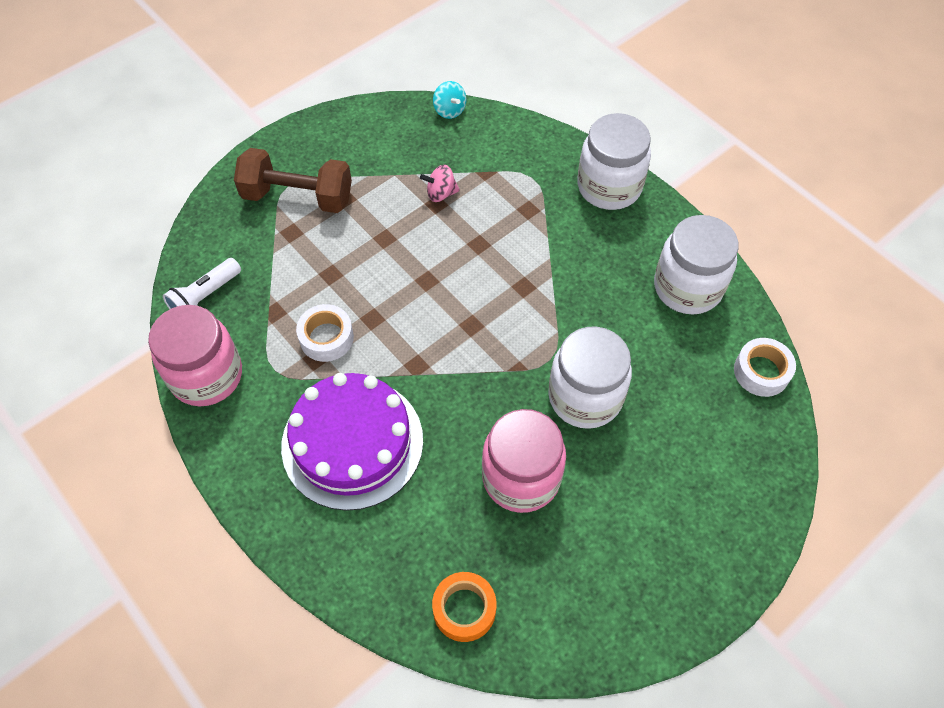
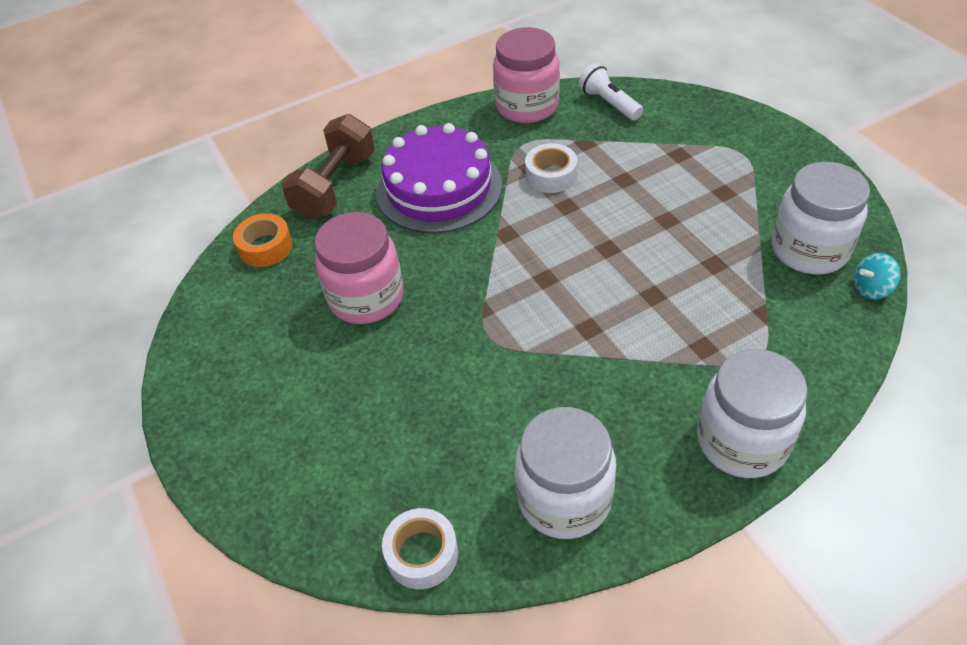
camera: 105 degrees right, 10 degrees down
(298, 197) = (726, 159): brown dumbbell -> brown dumbbell (335, 186)
(440, 193) = (730, 269): pink spinning top -> none
(585, 397) = (437, 362): white jar -> white jar (809, 250)

